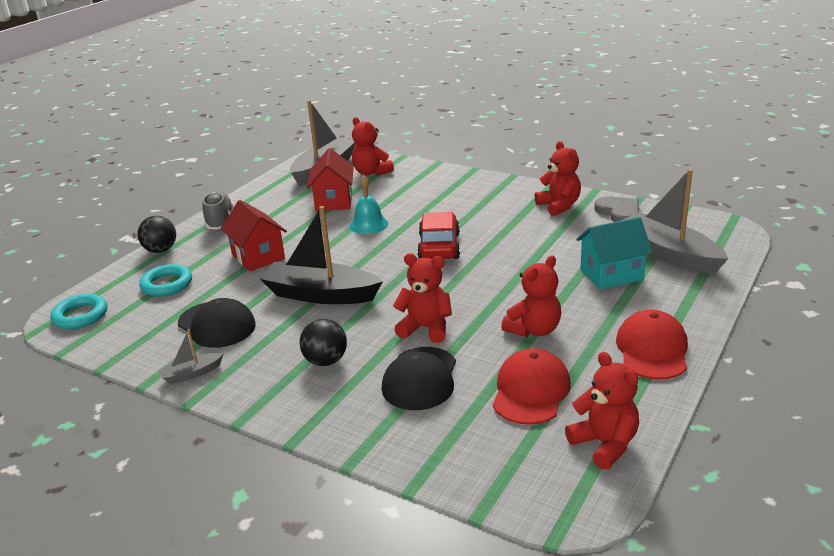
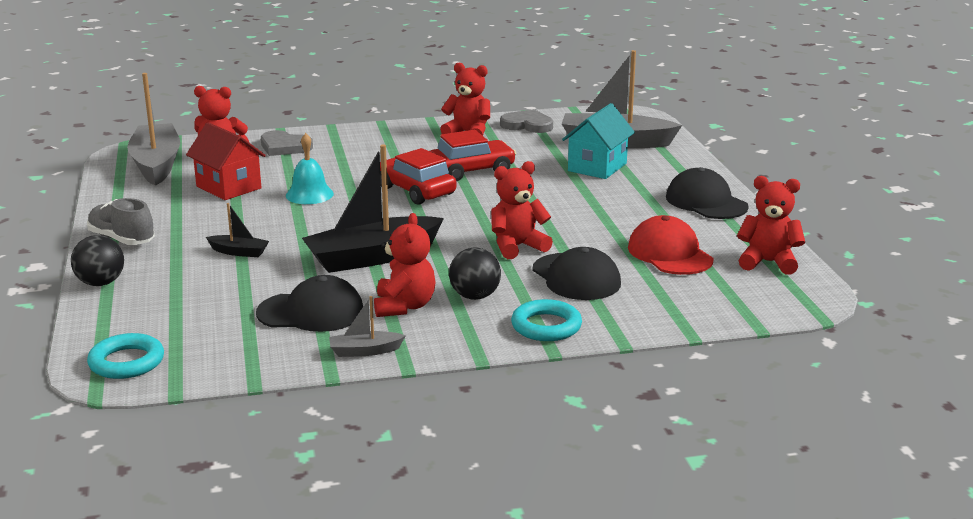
camera: 45 degrees left, 5 degrees down
(167, 284) = (178, 305): turquoise ring -> turquoise ring (546, 326)
(192, 374) = (365, 351): grey boat -> grey boat turned 60 degrees clockwise
(258, 256) = (239, 252): red house -> black boat
(416, 178) = (284, 147): none -> grey heart
(506, 242) = (471, 171): none -> red car
(534, 330) = (604, 219): red teddy bear -> red teddy bear (404, 306)
(652, 350) = (706, 202): red cap -> black cap

